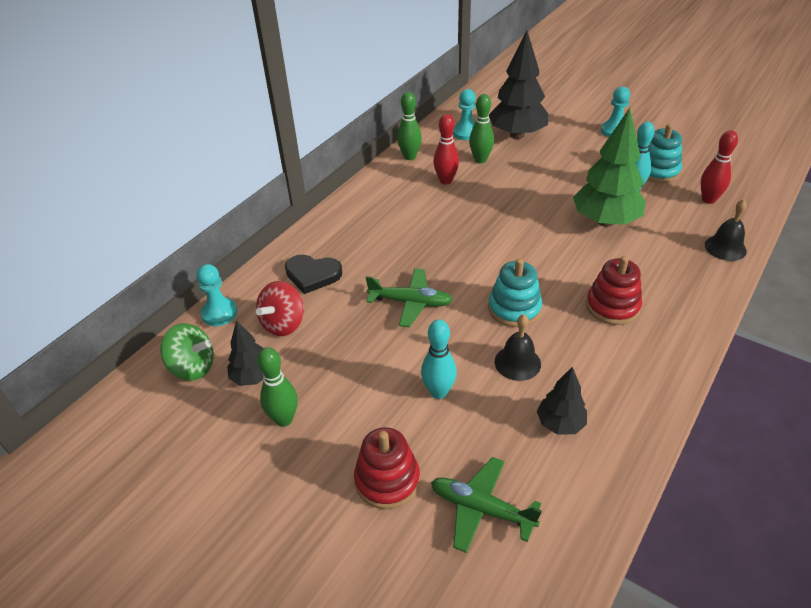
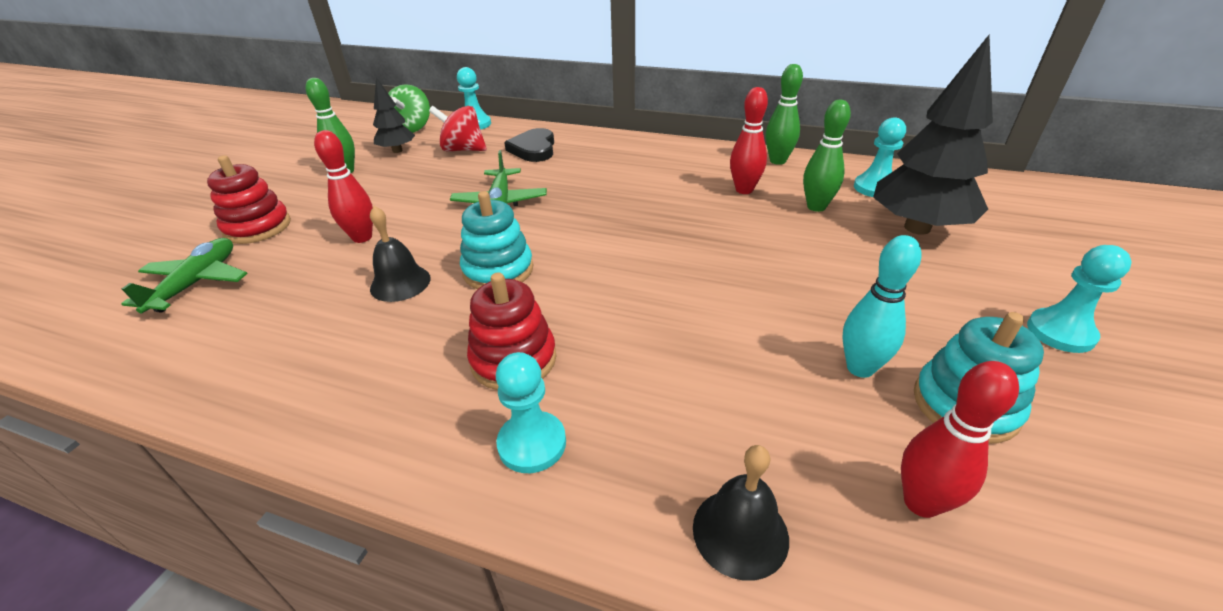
camera: 75 degrees right, 5 degrees down
(438, 392) = (362, 237): turquoise bowling pin -> red bowling pin
(560, 424) = (291, 326): black tree -> none
(605, 221) = (735, 338): green tree -> none
(678, 304) = (532, 444): none -> turquoise pawn

